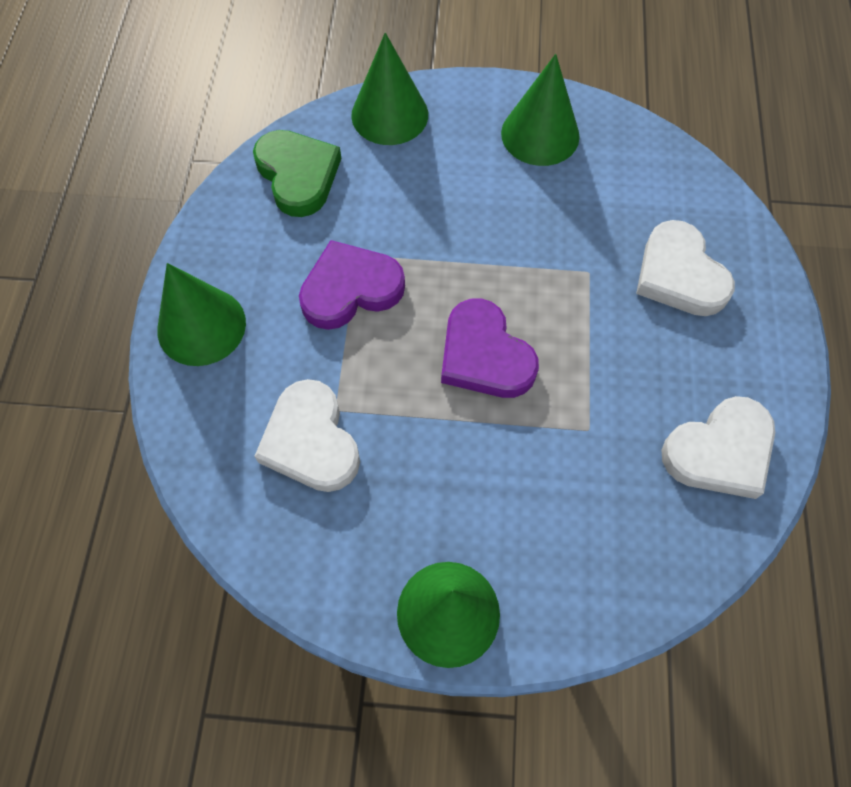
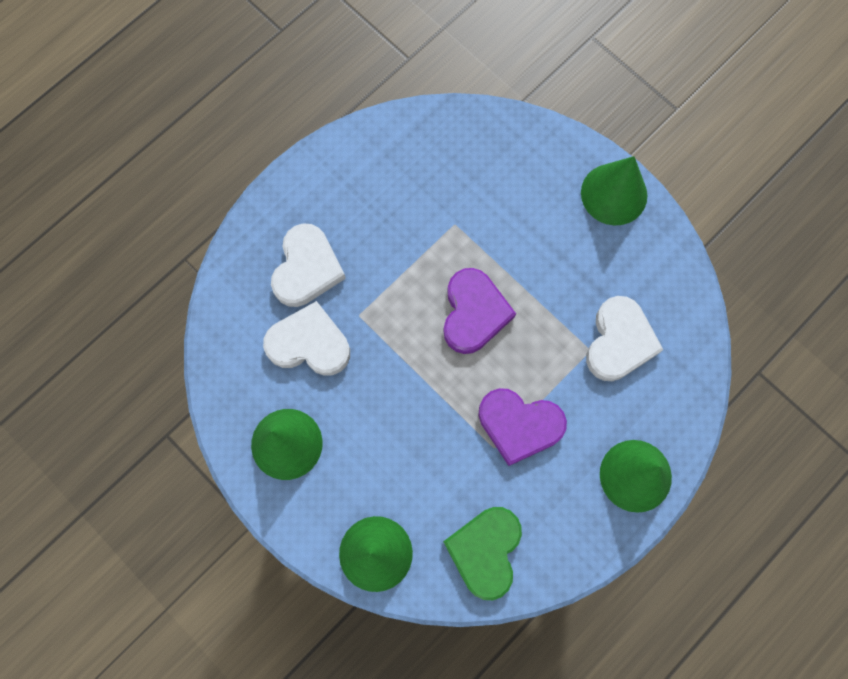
camera: 140 degrees left, 10 degrees up
(720, 451) = (396, 158): white heart -> white heart (309, 343)

